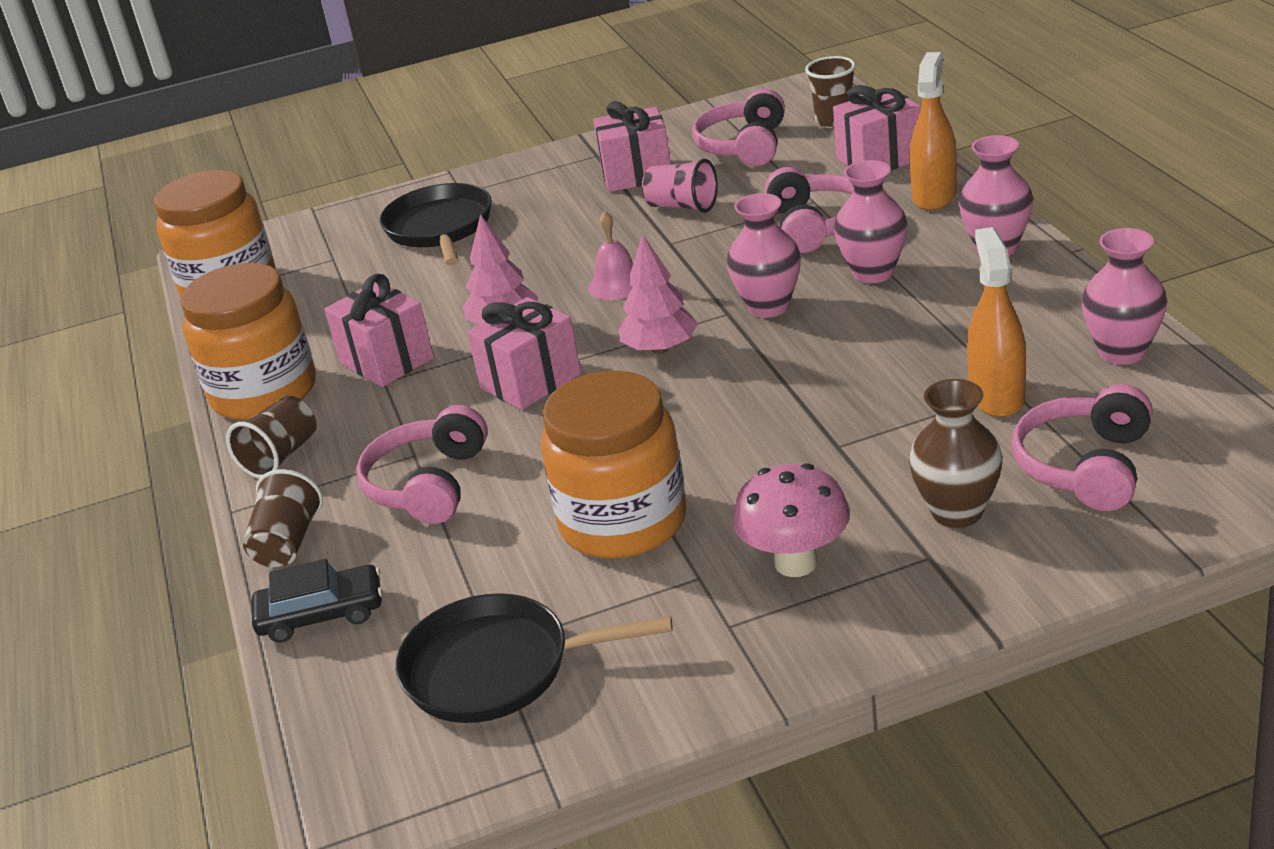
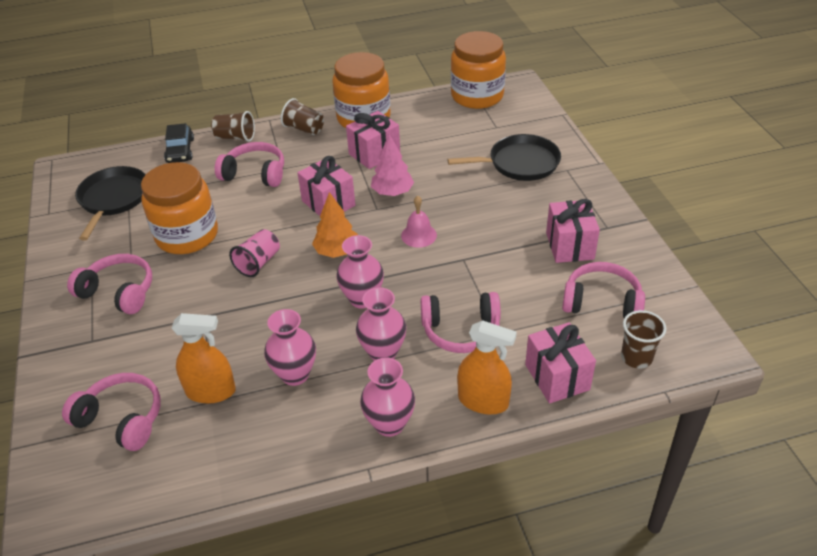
camera: 90 degrees right, 10 degrees up
(660, 349) = (337, 251): pink tree -> orange tree
(682, 206) = (513, 266): pink cup -> pink cup (258, 263)
(795, 563) = (119, 292): pink mushroom -> pink headphones
(957, 512) = (118, 356): brown vase -> none
(1122, 352) = (224, 465): pink vase -> pink vase (295, 374)

